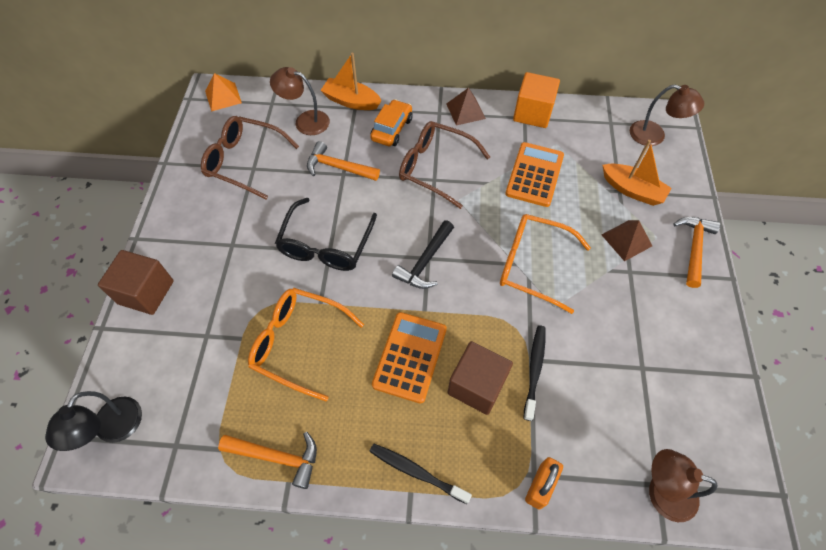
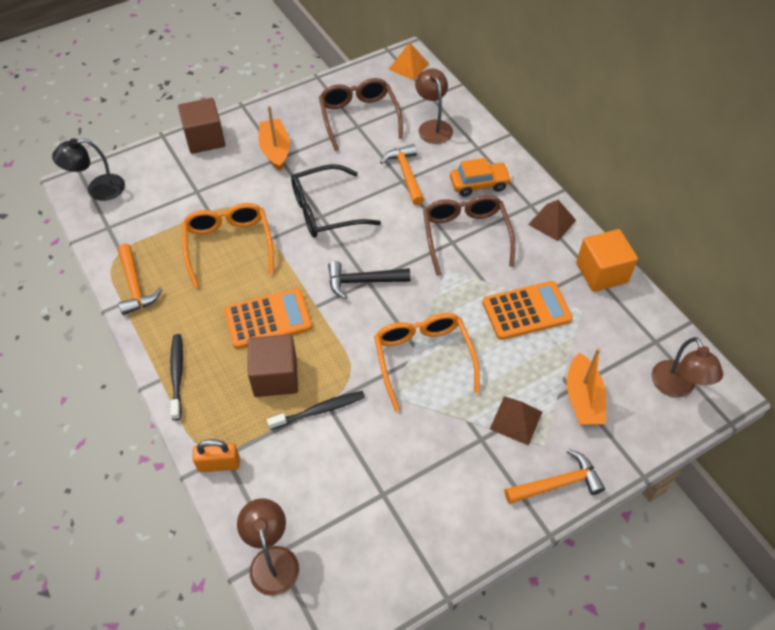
camera: 55 degrees right, 5 degrees down
(351, 101) = (482, 141): orange boat -> orange boat (275, 150)

